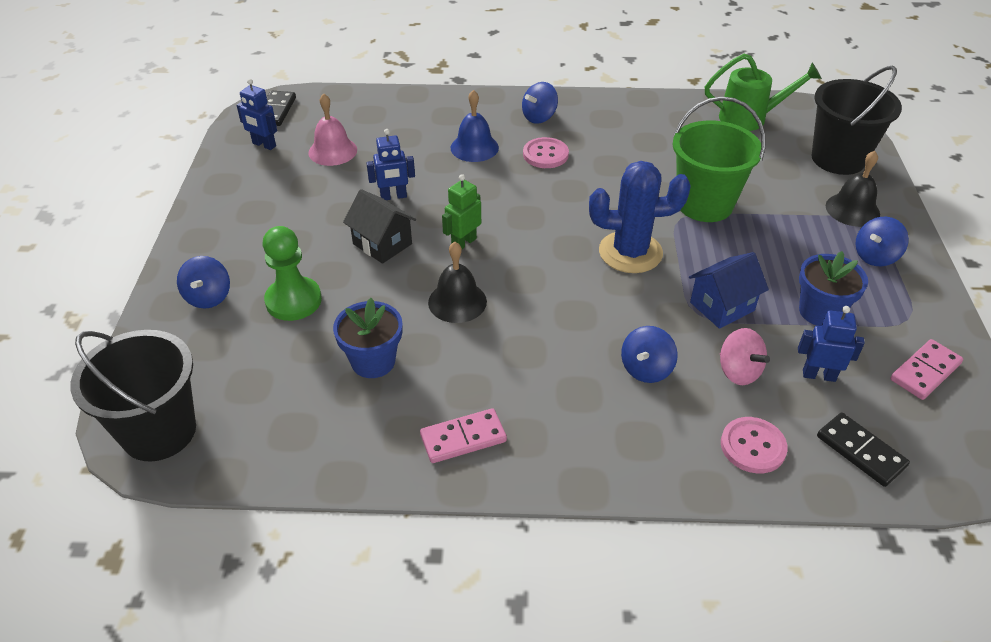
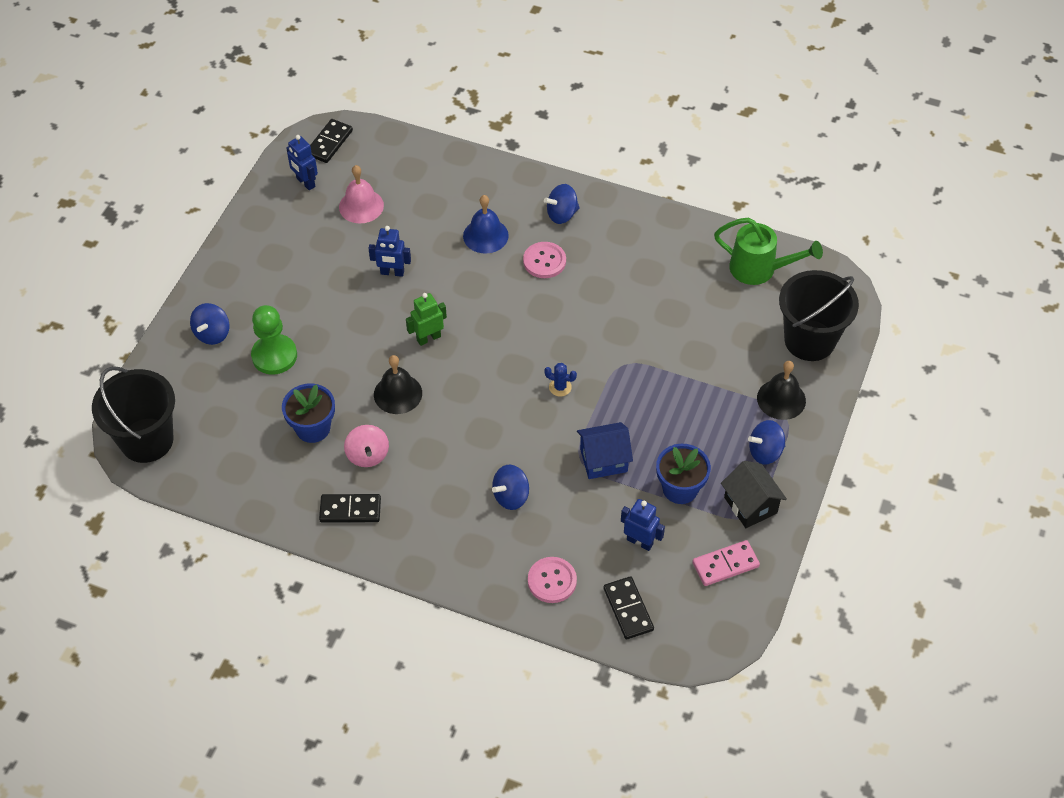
camera: 20 degrees right, 10 degrees up
(382, 244) = (363, 320): black house -> black house (750, 505)
(463, 438) = (350, 510): pink domino -> black domino
(630, 252) = (560, 387): blue cactus -> blue cactus, size x0.41
(704, 204) = (653, 356): green bucket -> none
(738, 371) = (580, 520): pink spinning top -> pink spinning top (368, 455)

